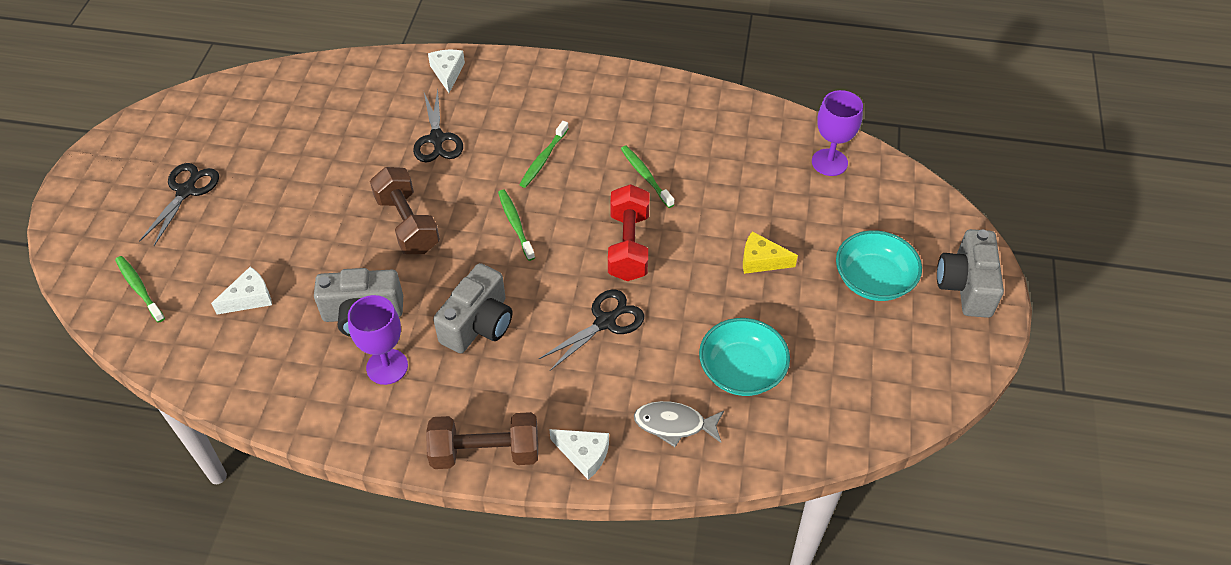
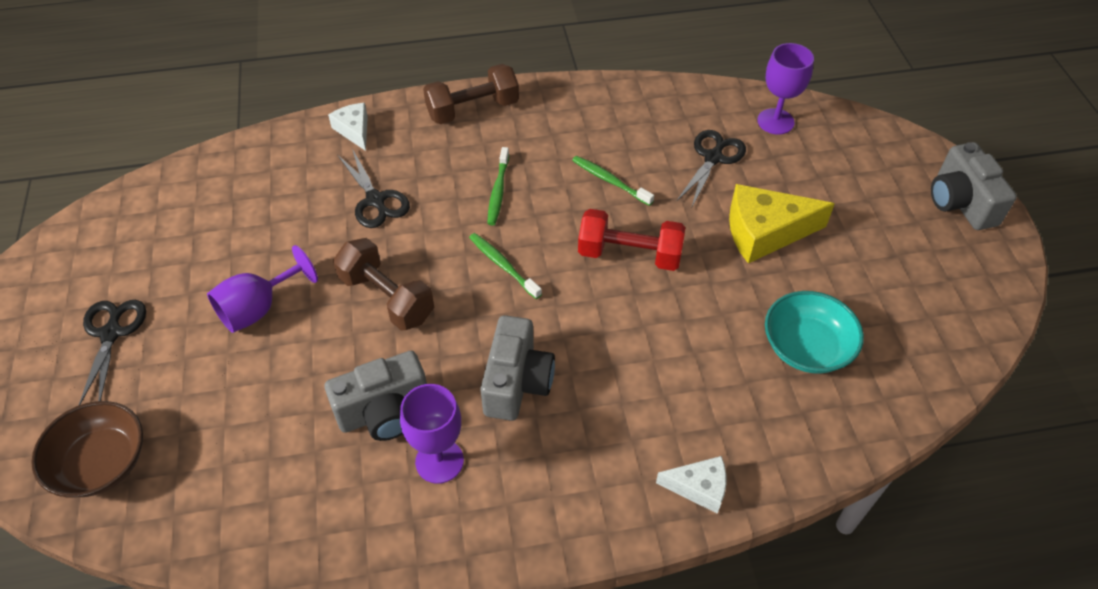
camera: 20 degrees left, 0 degrees up
(139, 288) = (101, 463): green toothbrush -> brown bowl
(249, 298) = (243, 433): white cheese -> none
(303, 203) = (258, 308): none -> purple goblet
(485, 453) = (595, 521): brown dumbbell -> brown dumbbell (473, 110)
(605, 322) = (647, 339): black scissors -> black scissors (713, 157)
(628, 246) = (629, 255): red dumbbell -> red dumbbell turned 60 degrees counterclockwise
(674, 424) = (772, 424): grey fish -> none
(761, 260) = (765, 232): yellow cheese -> yellow cheese, size x1.77
(873, 280) = (877, 221): turquoise bowl -> none

